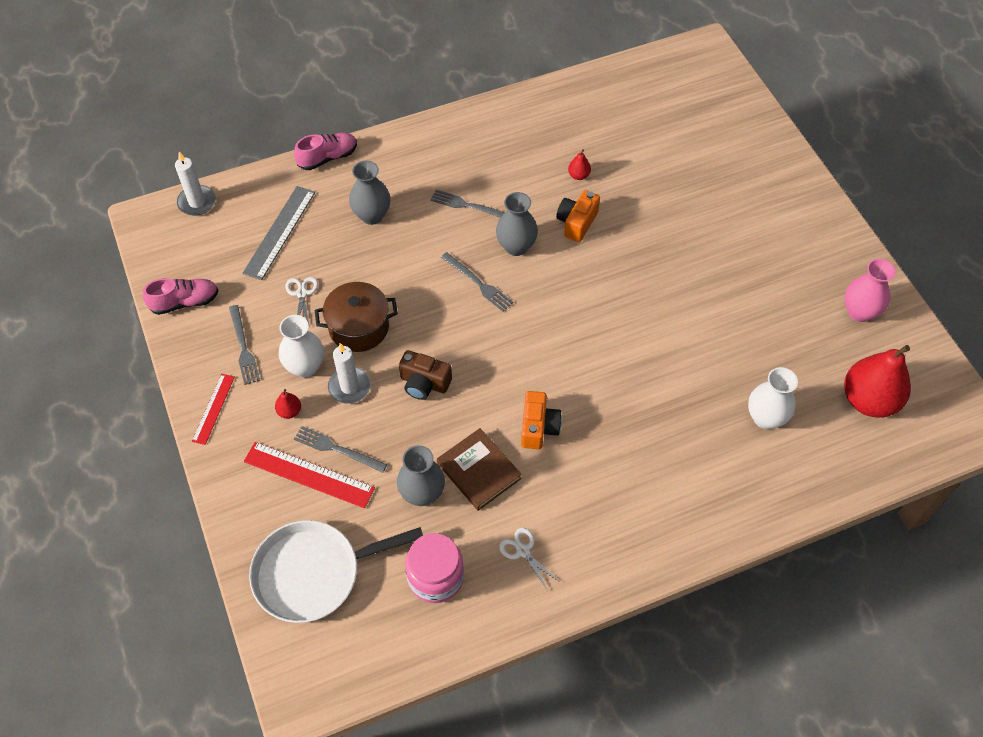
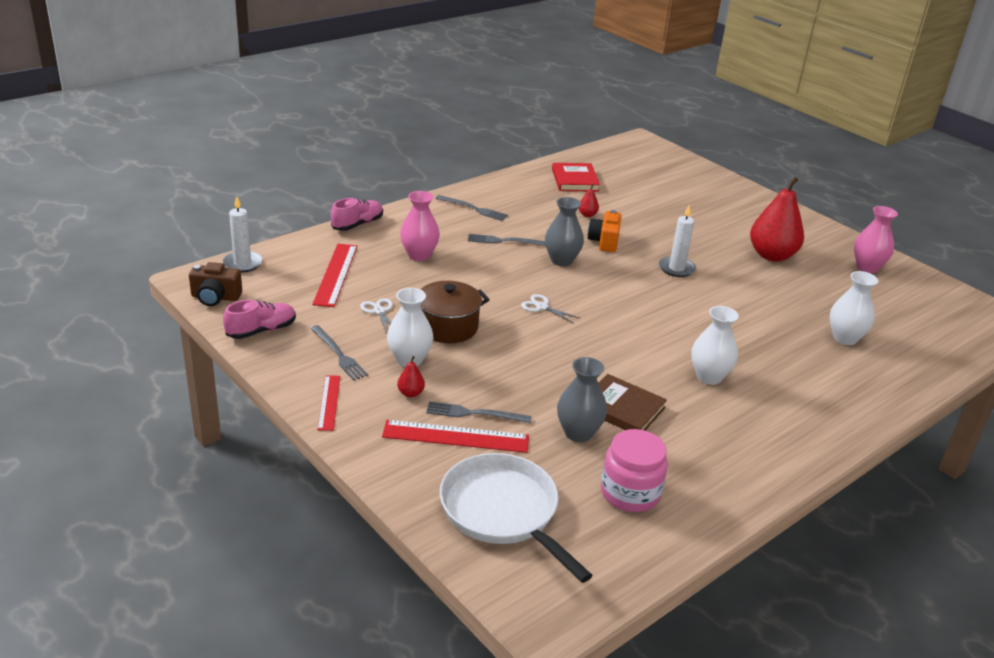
camera: 20 degrees left, 25 degrees down
(279, 232) = (335, 274): grey ruler -> red ruler
(313, 573) = (503, 512): white pan -> white pan turned 90 degrees clockwise
(349, 387) = (461, 368): white candle -> white candle (676, 268)
(372, 215) = (419, 255): grey vase -> pink vase
(424, 383) = (532, 356): brown camera -> brown camera (215, 297)
(478, 283) = (542, 286): grey fork -> grey fork (473, 209)
(523, 551) = (701, 459): white scissors -> white scissors (542, 307)
(538, 427) = (657, 371): orange camera -> none
(587, 445) = (709, 377): none -> white vase
(592, 113) = (575, 180): none -> red book
(869, 400) = (916, 317): red pear -> red pear (771, 255)

